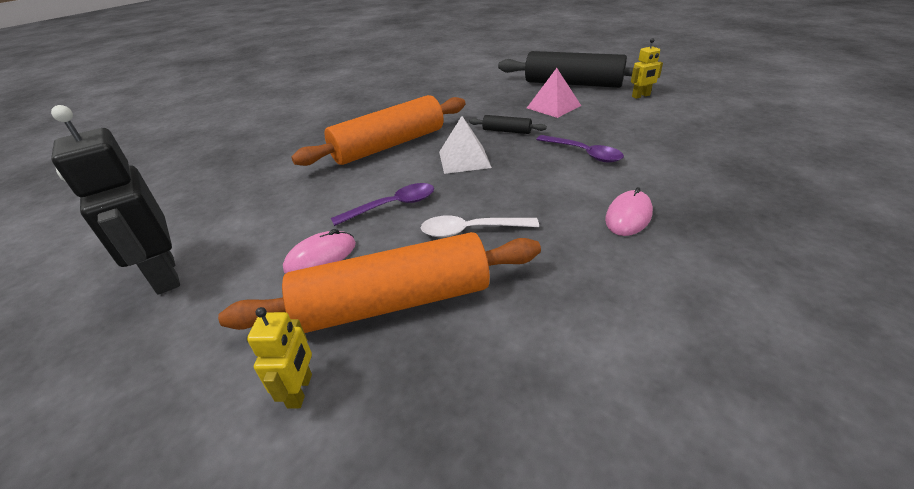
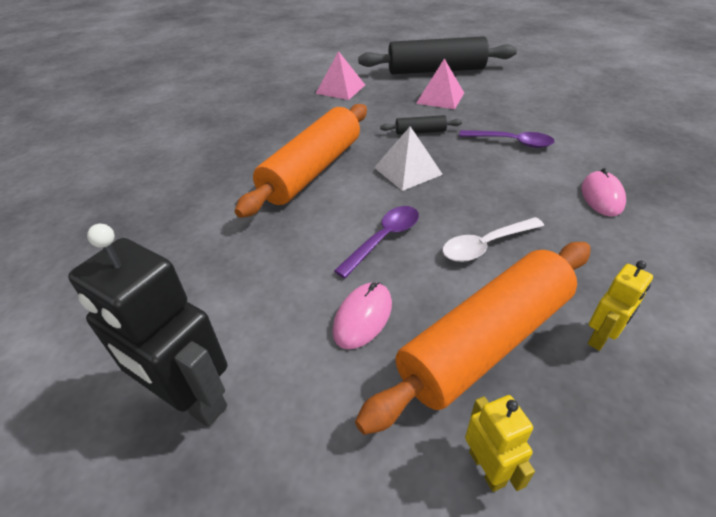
camera: 25 degrees left, 5 degrees up
(472, 88) = (340, 89): none -> pink pyramid
(641, 96) = (507, 75): yellow robot -> yellow robot (601, 337)

